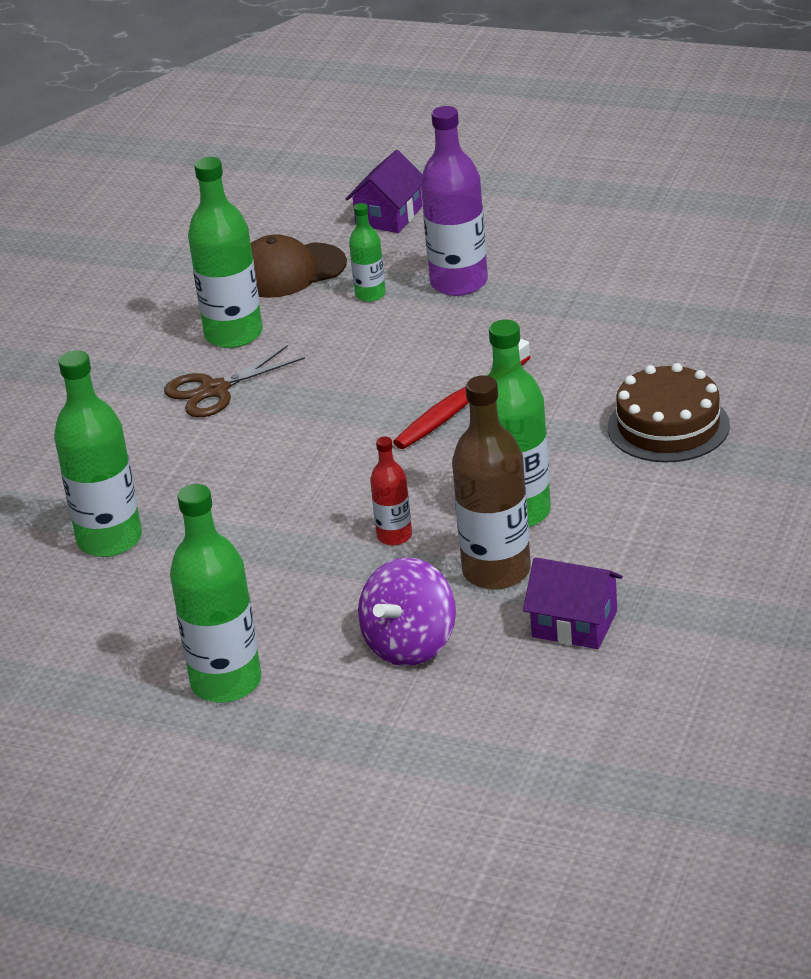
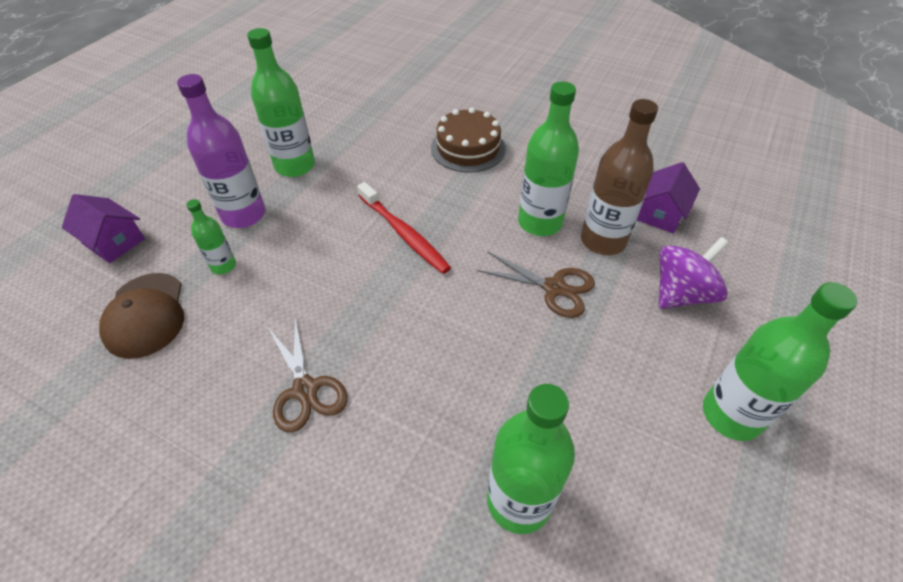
camera: 85 degrees left, 15 degrees up
(233, 334) = (221, 367): green bottle -> green bottle (295, 166)
(394, 536) = (554, 288): red bottle -> brown scissors
(410, 644) = (681, 293): purple spinning top -> purple spinning top turned 75 degrees counterclockwise

